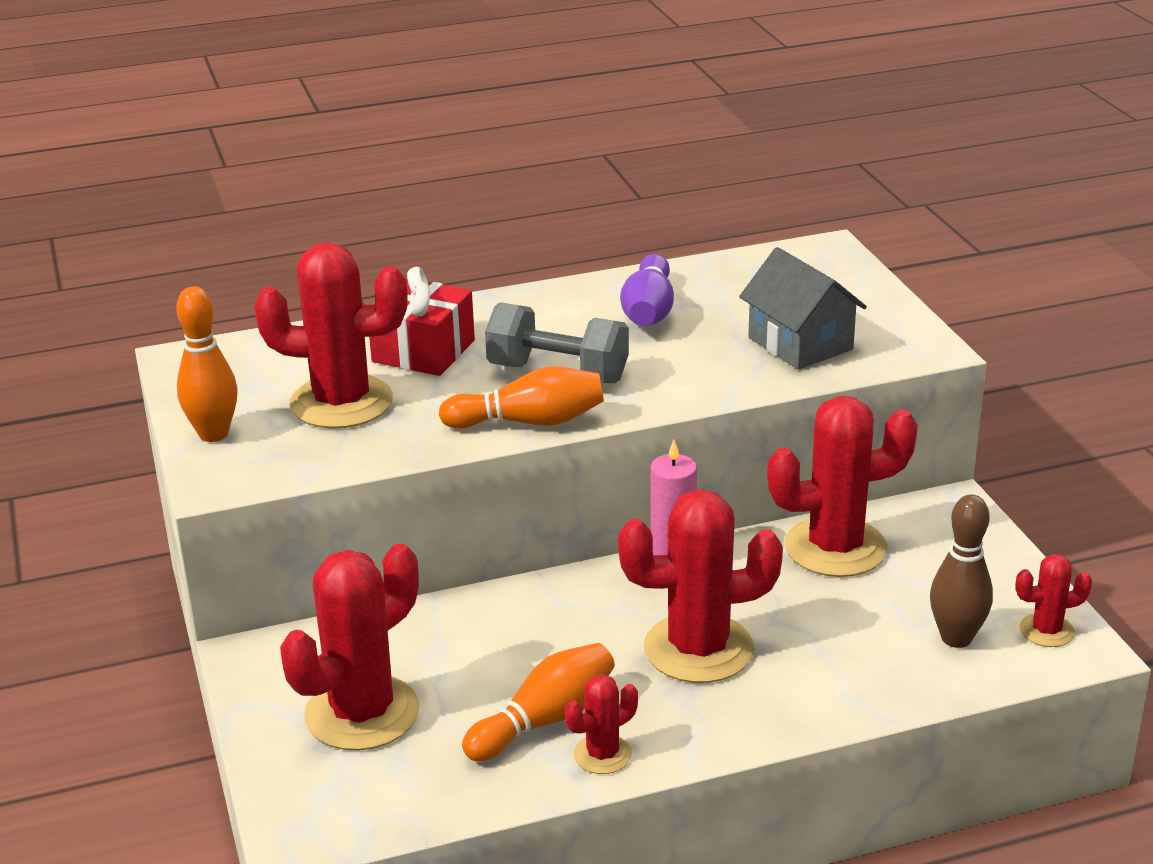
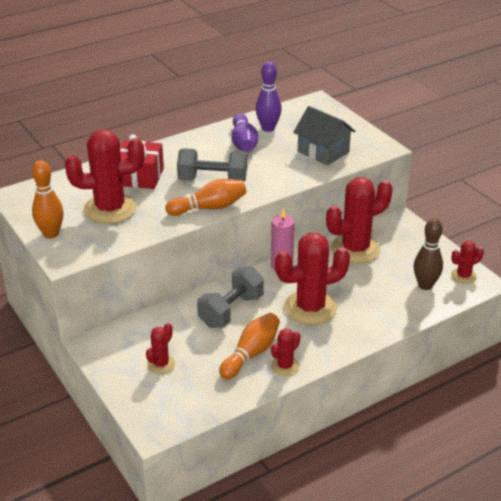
camera: 15 degrees left, 5 degrees up
(362, 713) = (161, 364): red cactus -> red cactus, size x0.49
(538, 632) = (231, 311): none -> grey dumbbell
(708, 289) = (268, 128): none -> purple bowling pin

